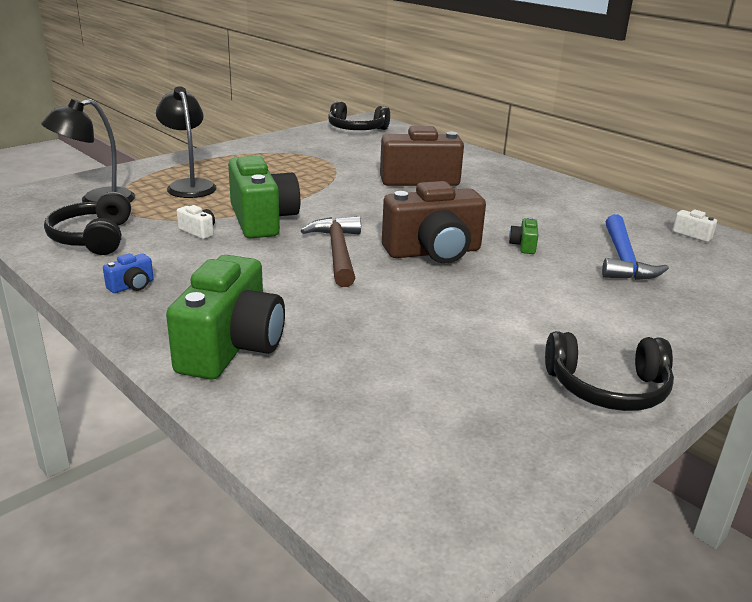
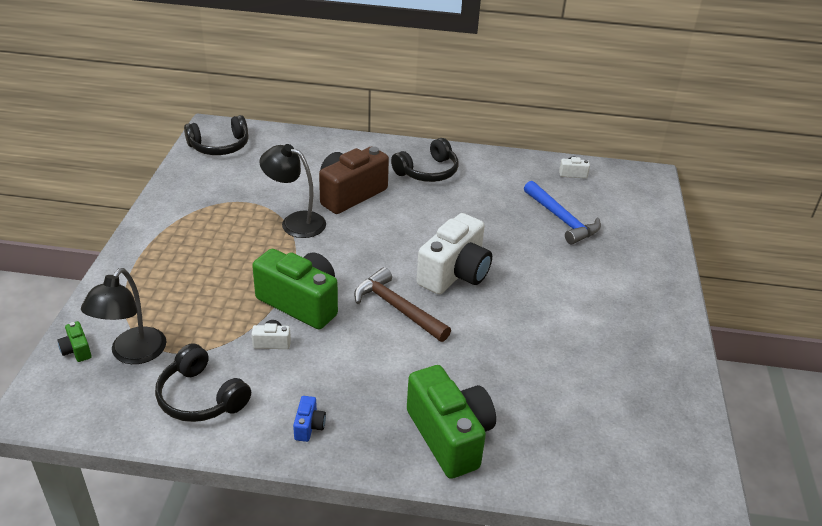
camera: 40 degrees left, 10 degrees up
(189, 185) = (184, 292): black lamp -> black lamp (295, 222)
(433, 252) = (455, 273): brown camera -> white camera
(523, 246) = (497, 236): green camera -> green camera (77, 350)
(607, 388) = (660, 338): black headphones -> black headphones (427, 172)

